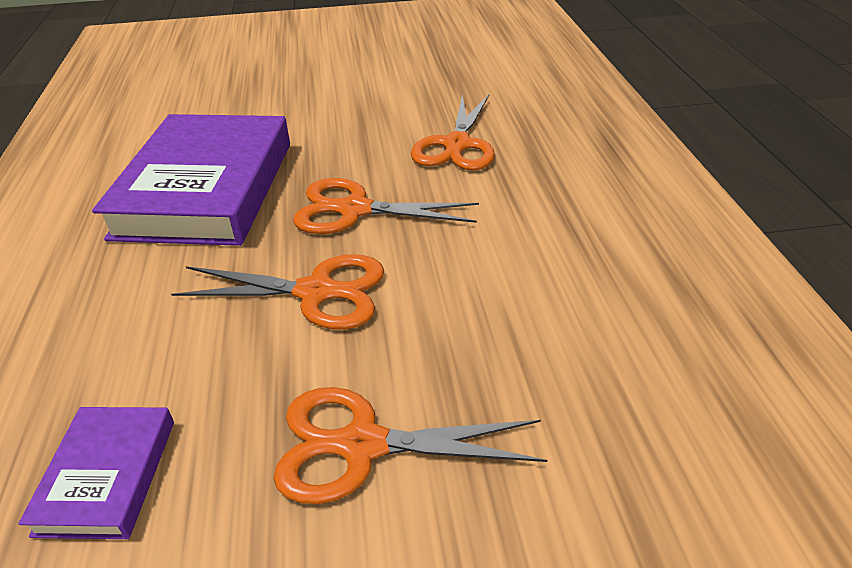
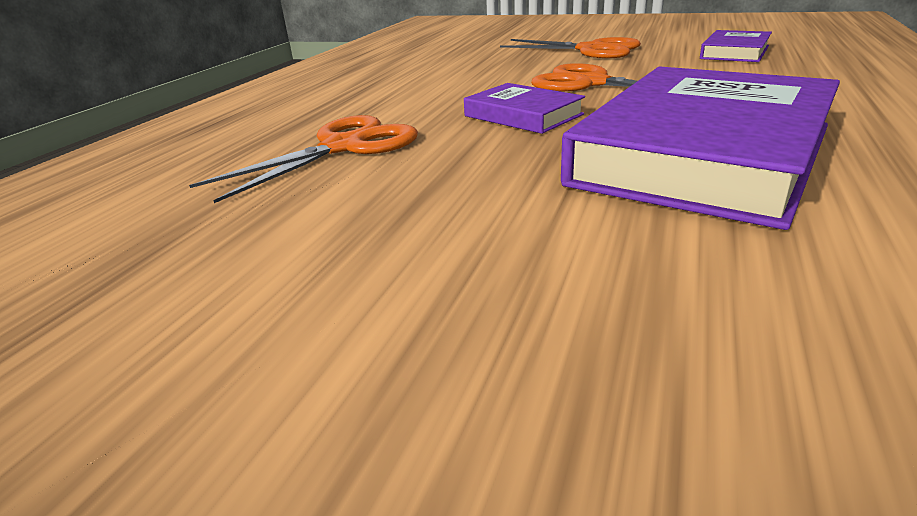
camera: 150 degrees left, 10 degrees down
(355, 210) = (523, 115): orange scissors -> purple book

